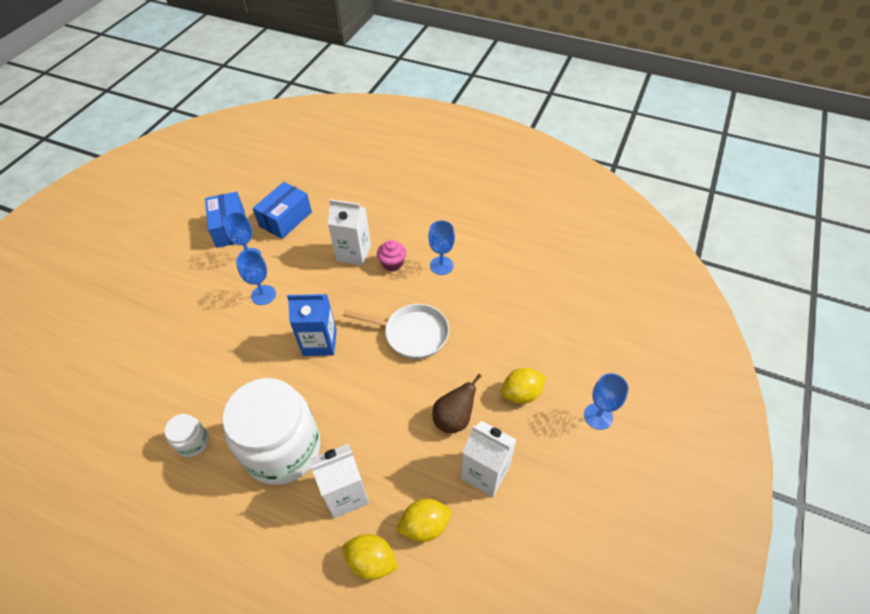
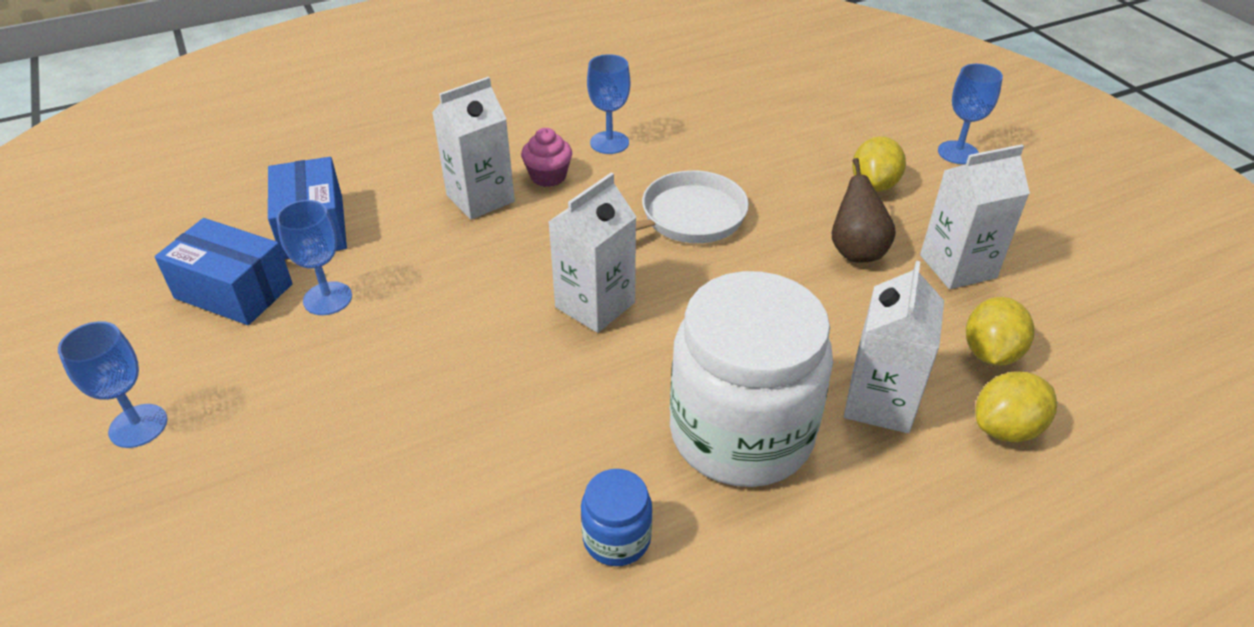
camera: 50 degrees left, 10 degrees down
(193, 442) = (616, 538): white jar -> blue jar
(263, 295) = (427, 319): blue goblet -> blue goblet (138, 426)
(319, 342) = (595, 305): blue carton -> white carton

